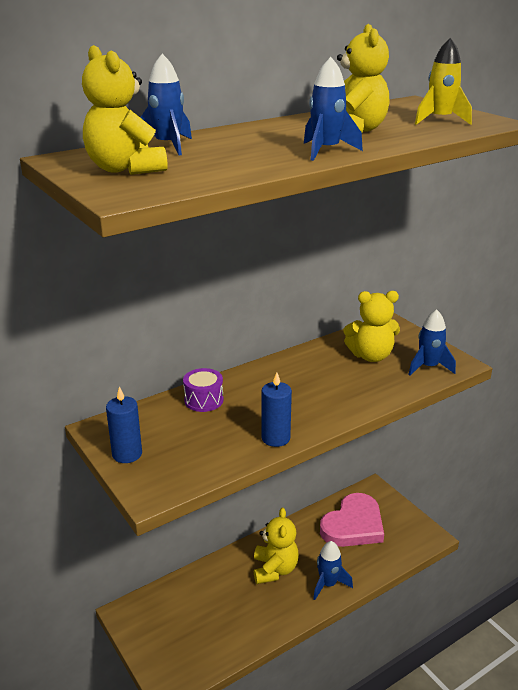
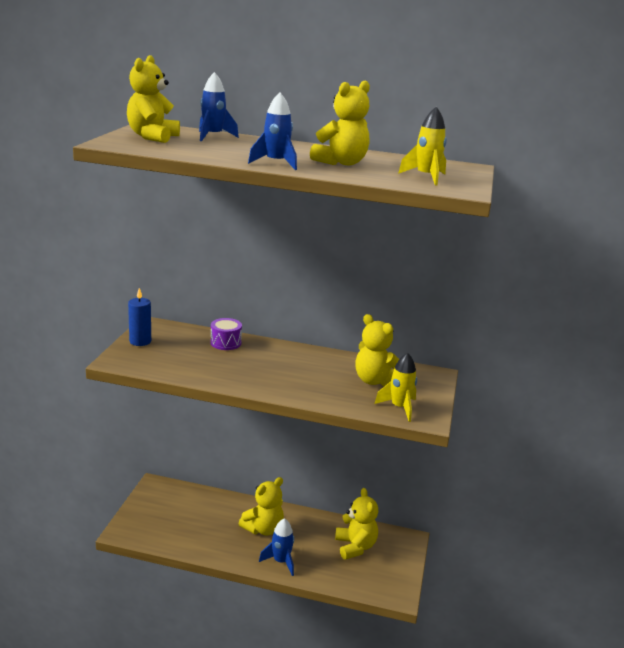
camera: 45 degrees right, 5 degrees down
(275, 438) = (220, 379): blue candle -> none
(353, 525) = (355, 546): pink heart -> yellow teddy bear
(428, 367) = (399, 408): blue rocket -> yellow rocket

